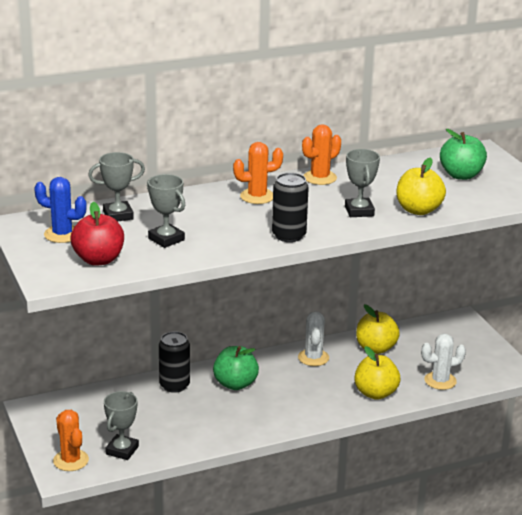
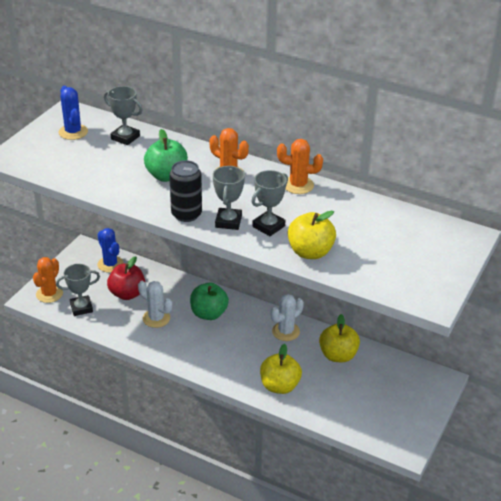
camera: 50 degrees right, 10 degrees up
(81, 404) = (110, 264): none -> blue cactus
(98, 260) = (56, 160): red apple -> red apple (127, 294)
(166, 239) = (115, 170): grey trophy -> grey trophy (228, 222)
(174, 385) = (175, 289): black can -> none
(440, 381) = (338, 412): white cactus -> white cactus (156, 318)
(461, 175) = (405, 246): green apple -> green apple (167, 176)

